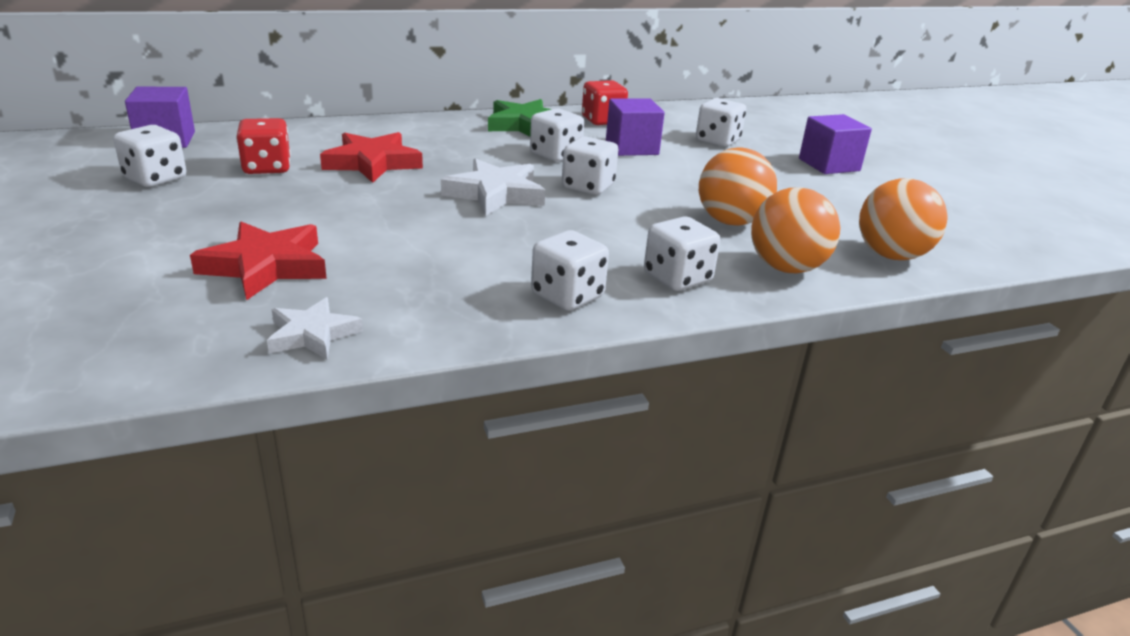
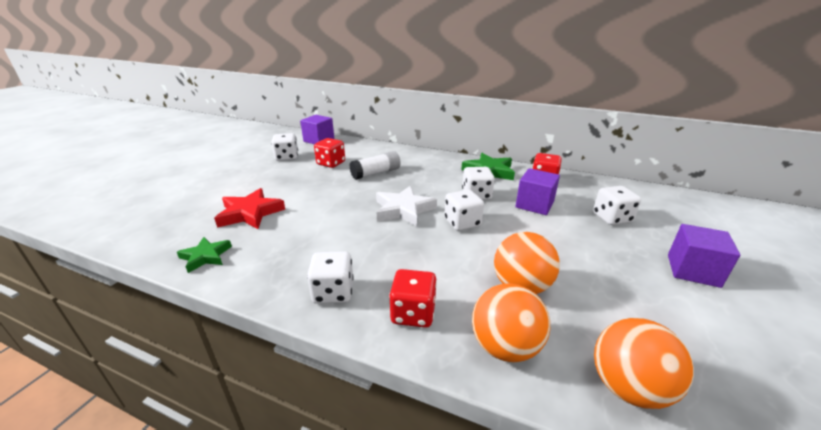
camera: 45 degrees right, 0 degrees up
(312, 334) = (206, 256): white star -> green star
(372, 163) = (376, 173): red star -> white glue stick
(677, 278) = (413, 313): white dice -> red dice

